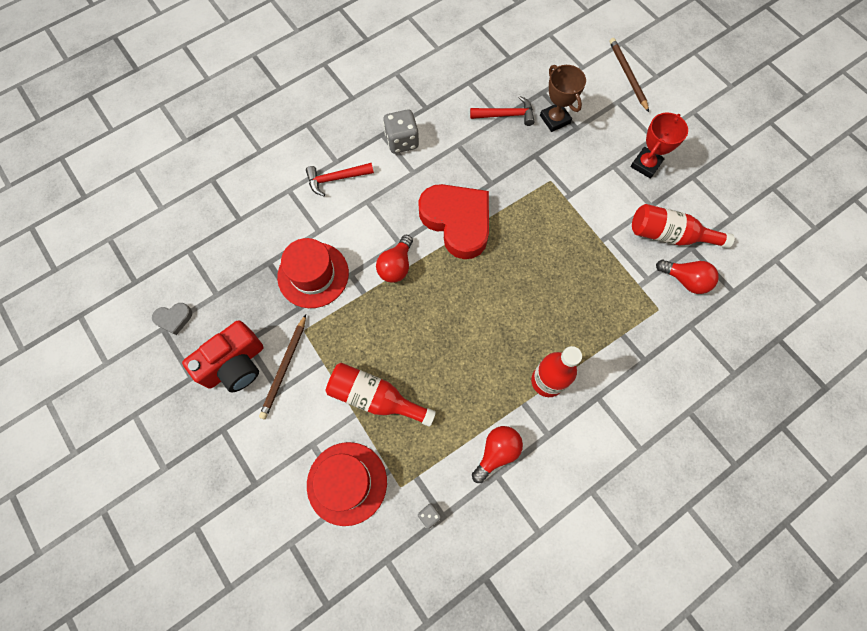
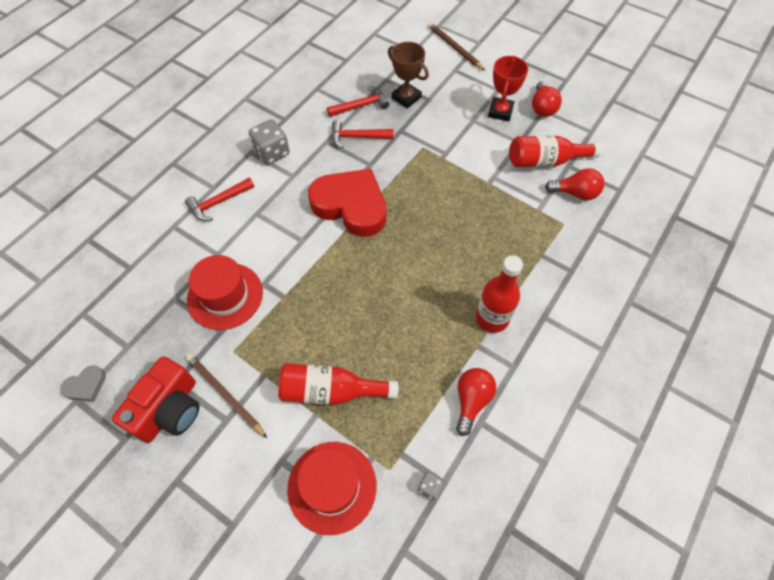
camera: 20 degrees left, 10 degrees down
(284, 368) = (225, 394): brown pencil -> brown pencil turned 135 degrees clockwise
(396, 266) = (306, 262): red light bulb -> red light bulb (542, 107)
(489, 149) = (357, 137): none -> red hammer

